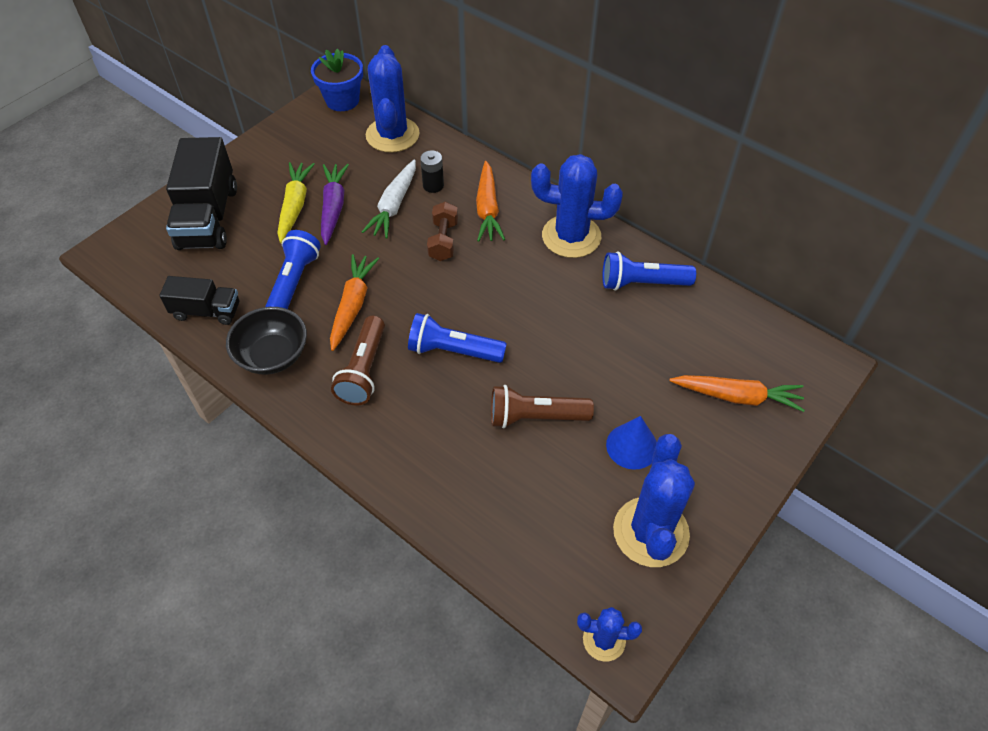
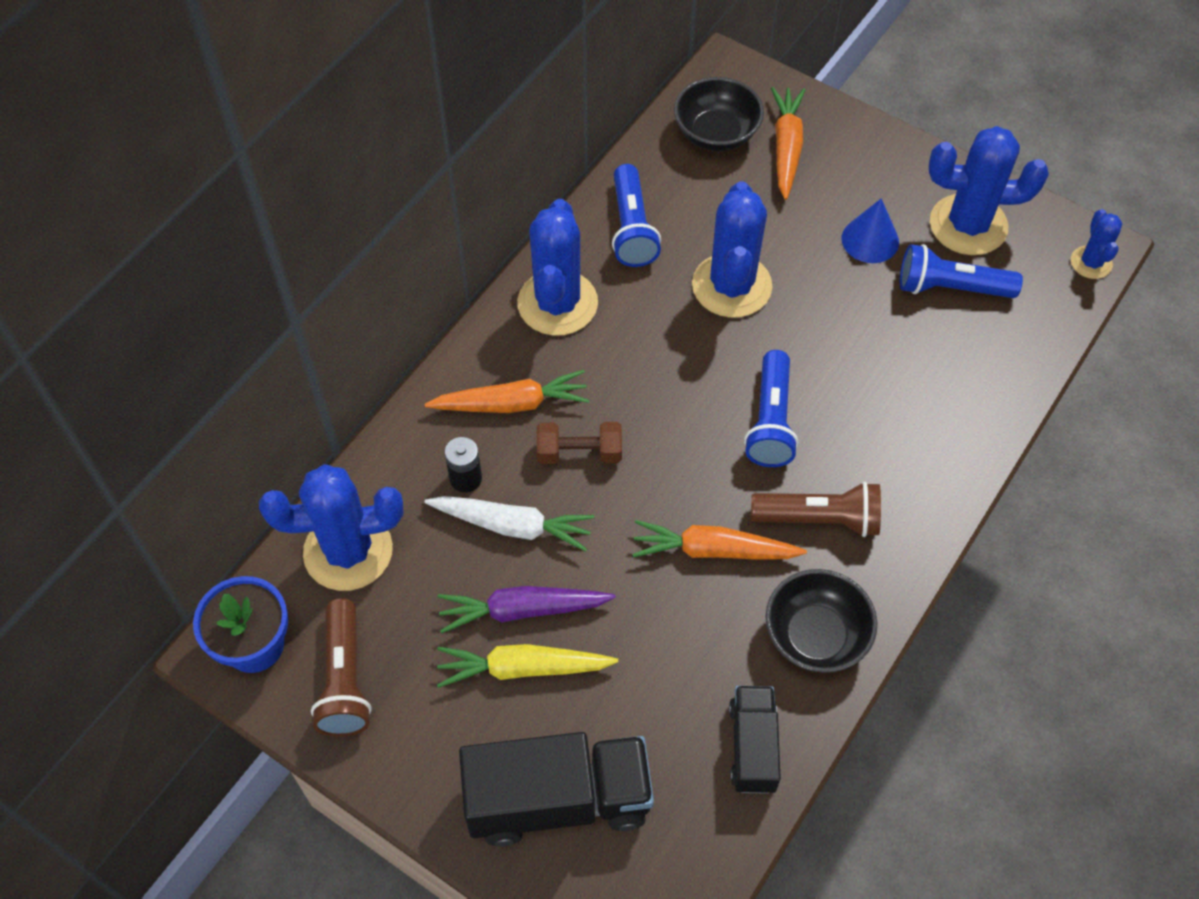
camera: 95 degrees left, 5 degrees up
(294, 282) = (680, 636): blue flashlight -> blue flashlight (950, 288)
(535, 417) = (851, 330): brown flashlight -> brown flashlight (345, 680)
(584, 340) = (731, 286): none -> blue cactus
(748, 347) = (716, 134): none -> black bowl

